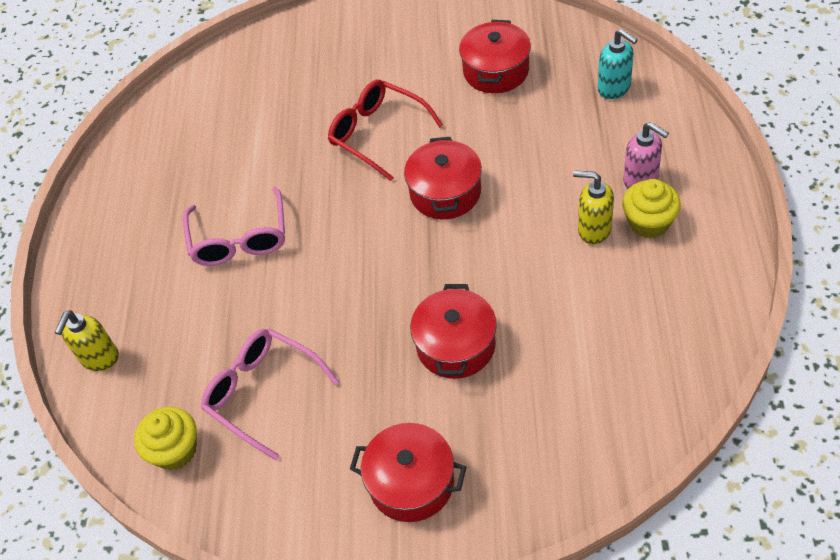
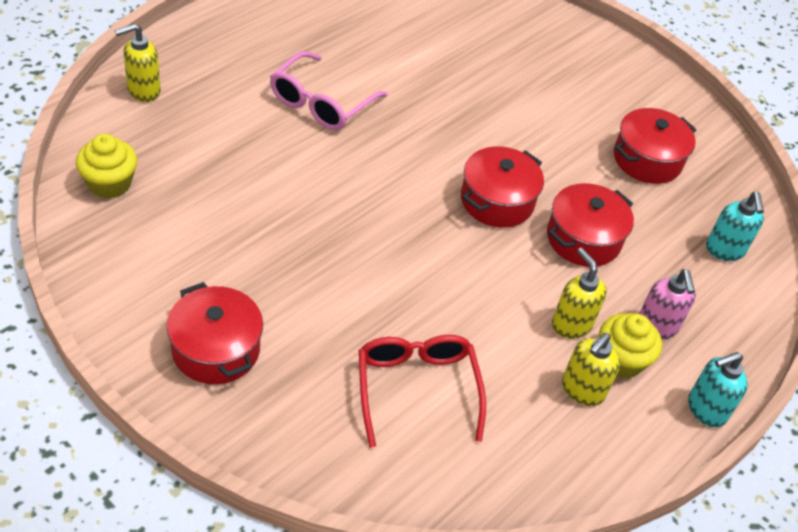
camera: 30 degrees right, 5 degrees down
(262, 393) = (205, 203): pink glasses -> none
(377, 134) = (502, 123): red glasses -> red glasses (416, 389)
(456, 345) = (365, 299): red pot -> red pot (583, 239)
(653, 265) = (582, 390): none -> yellow soap dispenser
(729, 204) = (705, 409): none -> turquoise soap dispenser

